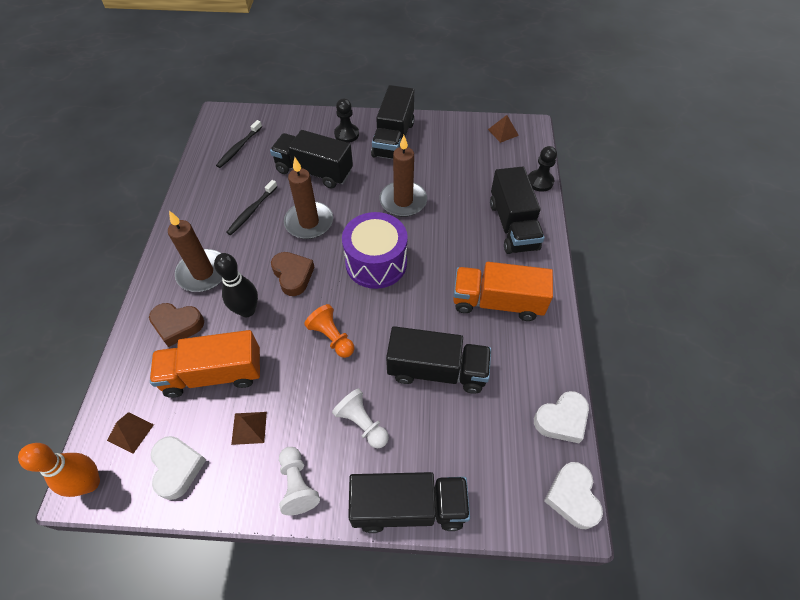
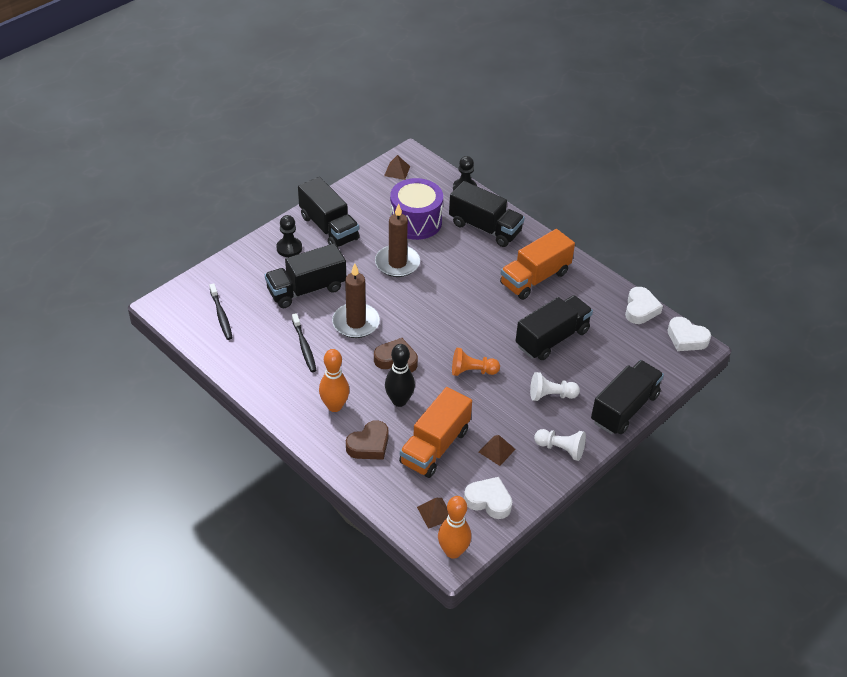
camera: 50 degrees left, 10 degrees down
(203, 273) = (334, 406): brown candle -> orange bowling pin
(376, 263) = (436, 312): purple drum -> purple drum (416, 221)

